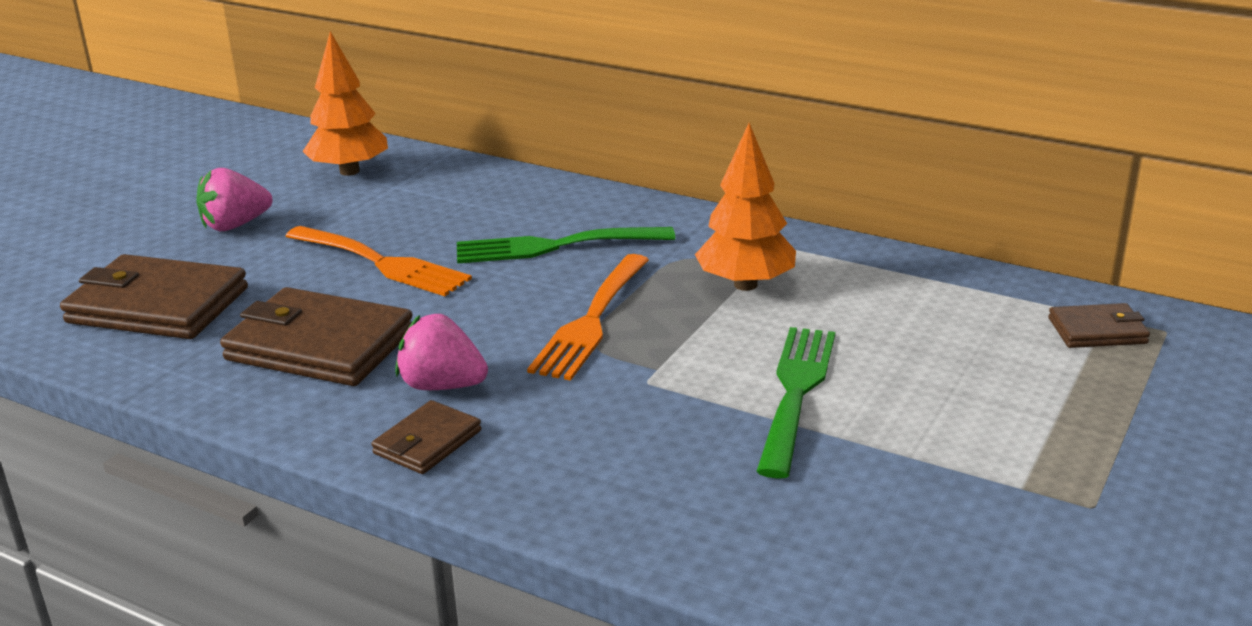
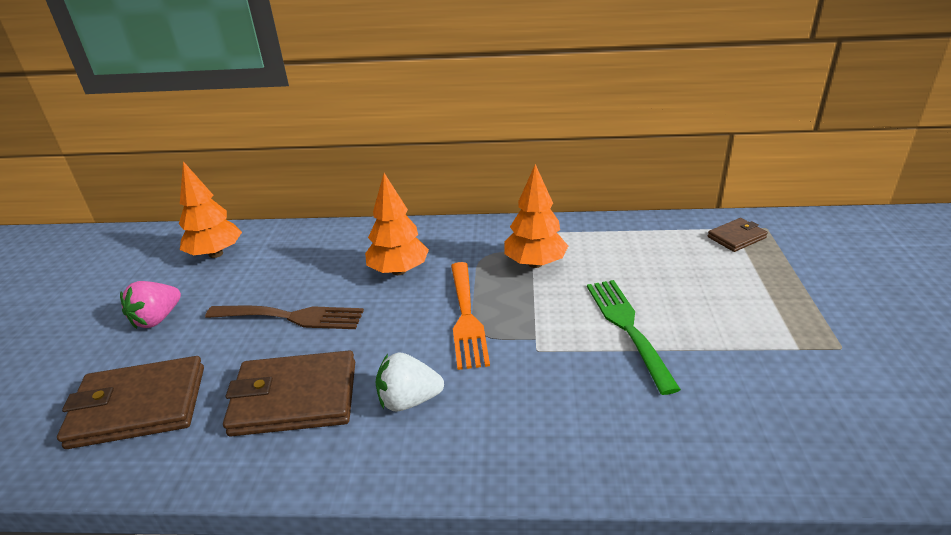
camera: 25 degrees left, 5 degrees up
(382, 263) = (291, 317): orange fork -> brown fork
(427, 442) = (435, 451): brown wallet -> none
(442, 386) = (409, 400): pink strawberry -> white strawberry
(554, 246) = (399, 271): green fork -> orange tree

